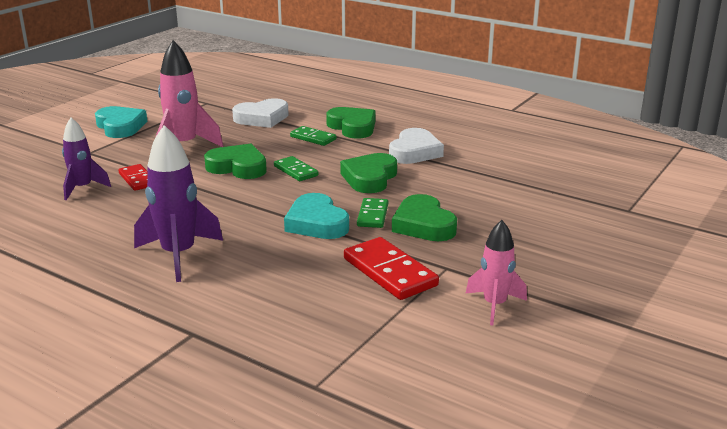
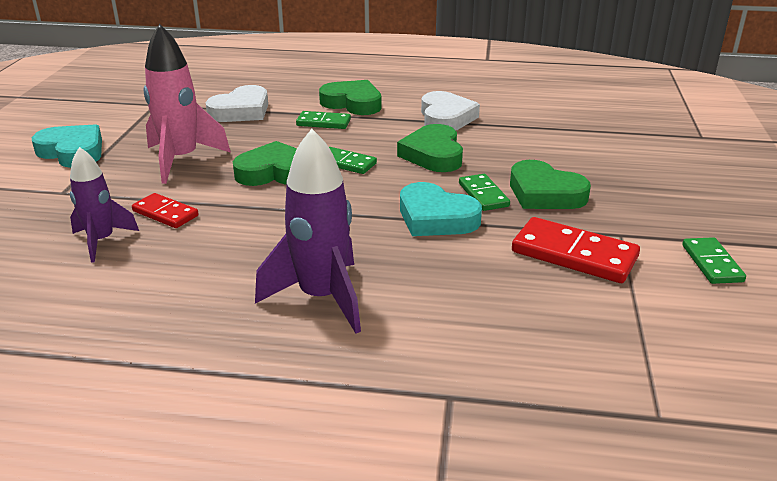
camera: 25 degrees left, 5 degrees up
(494, 305) = (711, 263): pink rocket -> green domino

